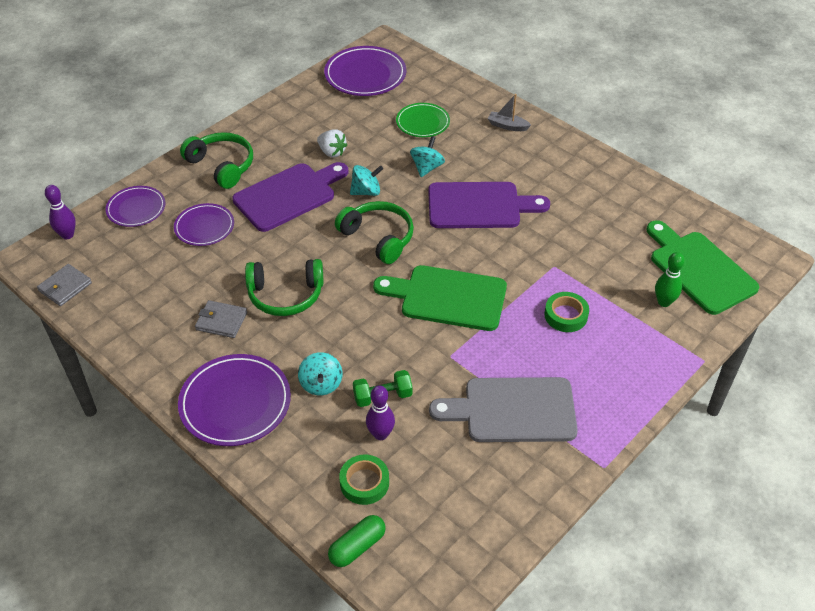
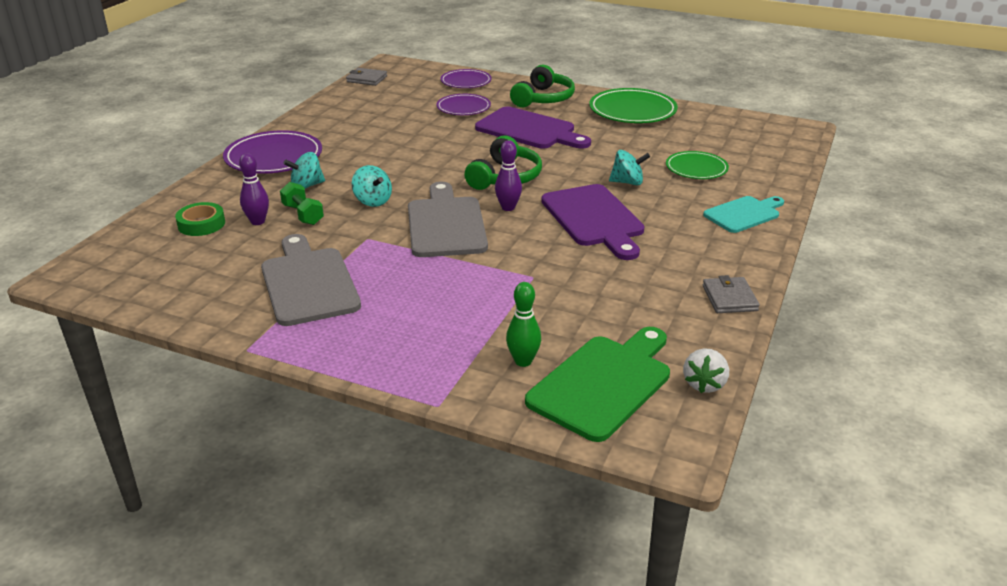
camera: 70 degrees right, 15 degrees down
(67, 235) = (420, 68): purple bowling pin -> purple bowling pin (508, 207)
(221, 321) = (360, 135): grey wallet -> grey wallet (729, 298)
(285, 295) = (404, 152): green headphones -> none
(289, 119) = (632, 110): none -> green plate
(332, 152) = (605, 136): white strawberry -> white strawberry (704, 384)
(357, 547) = (132, 233): green capsule -> none
(365, 75) = (738, 129): purple plate -> none
(366, 191) = (564, 160): turquoise spinning top -> turquoise spinning top (373, 201)
(447, 297) = (445, 224): green cutting board -> grey cutting board
(507, 126) = (744, 214): grey boat -> turquoise cutting board
(566, 315) = (459, 295): green tape -> none

